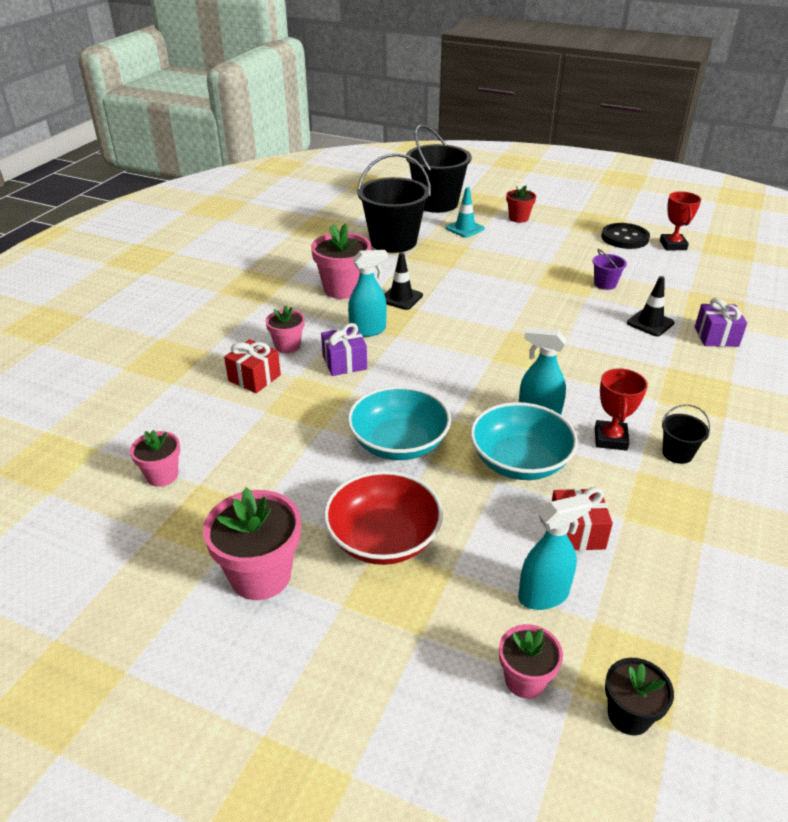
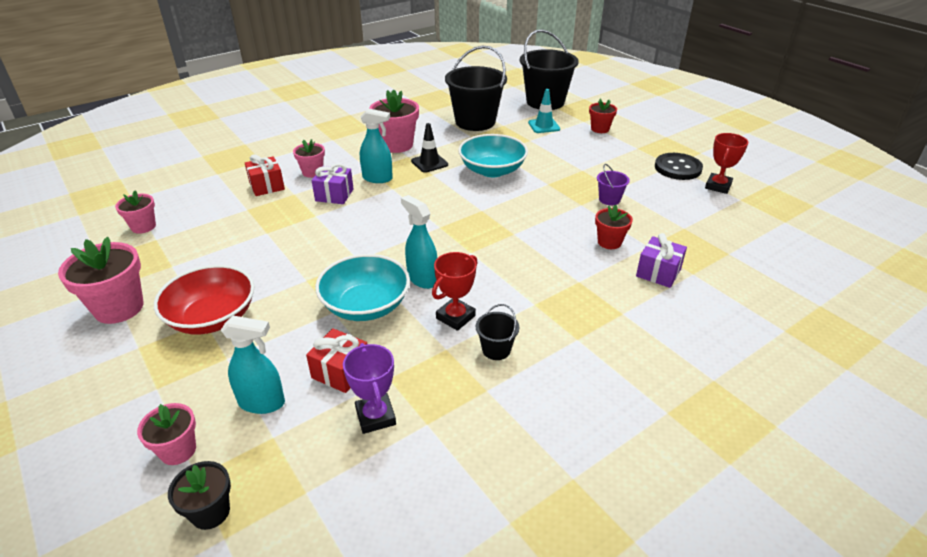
camera: 30 degrees right, 0 degrees up
(399, 443) = (301, 261): turquoise bowl -> turquoise bowl (492, 170)
(650, 323) = (609, 242): black traffic cone -> red flower pot
(656, 557) = (375, 416): none -> purple trophy

